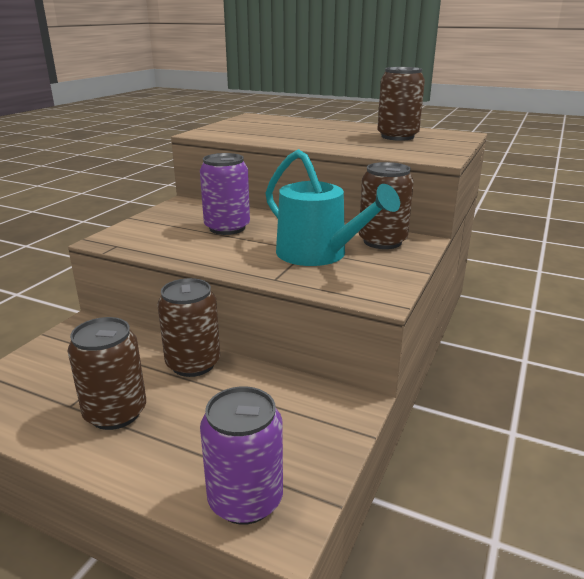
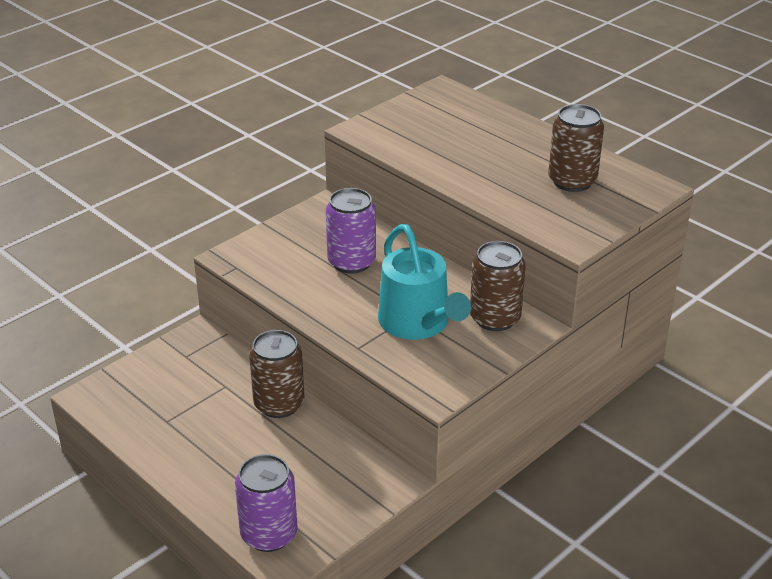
camera: 20 degrees right, 10 degrees up
(115, 413) = (200, 437): brown can -> none

